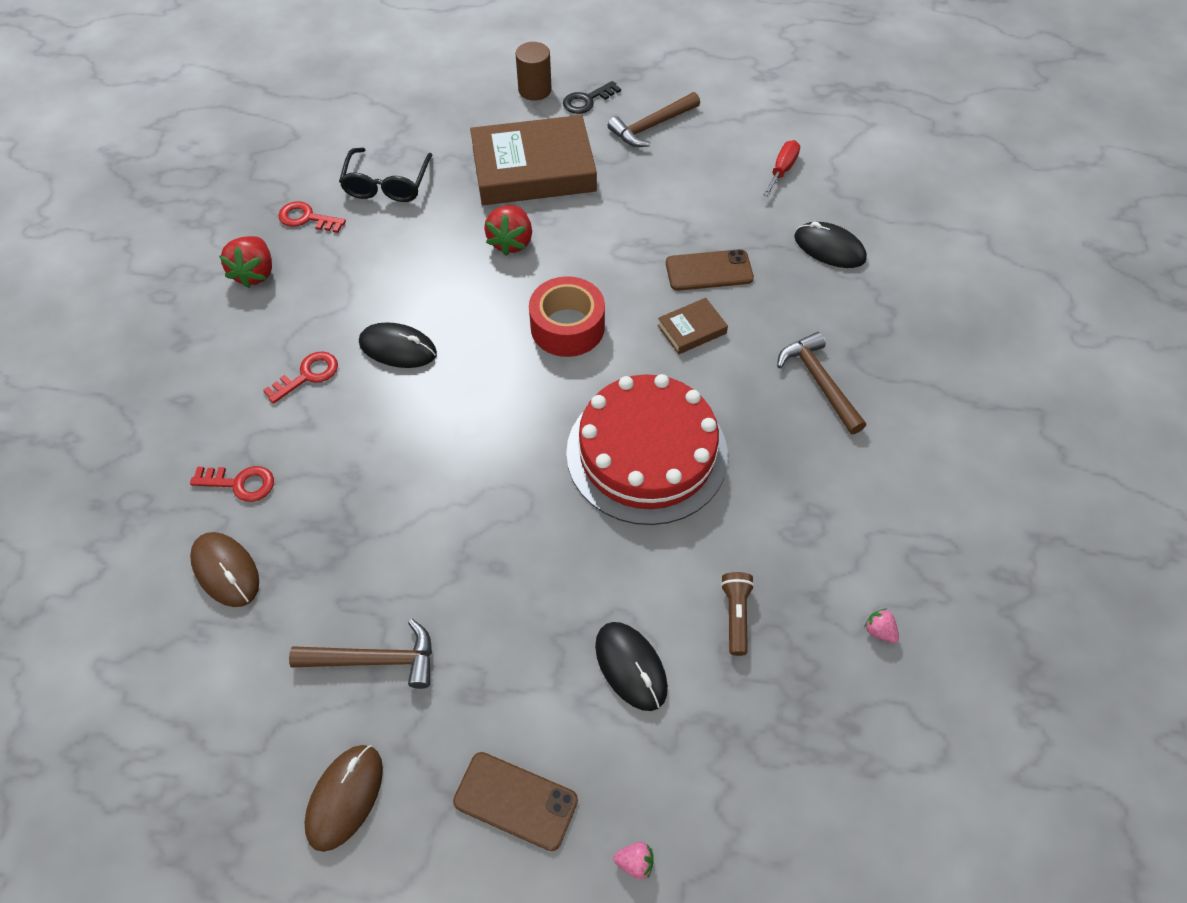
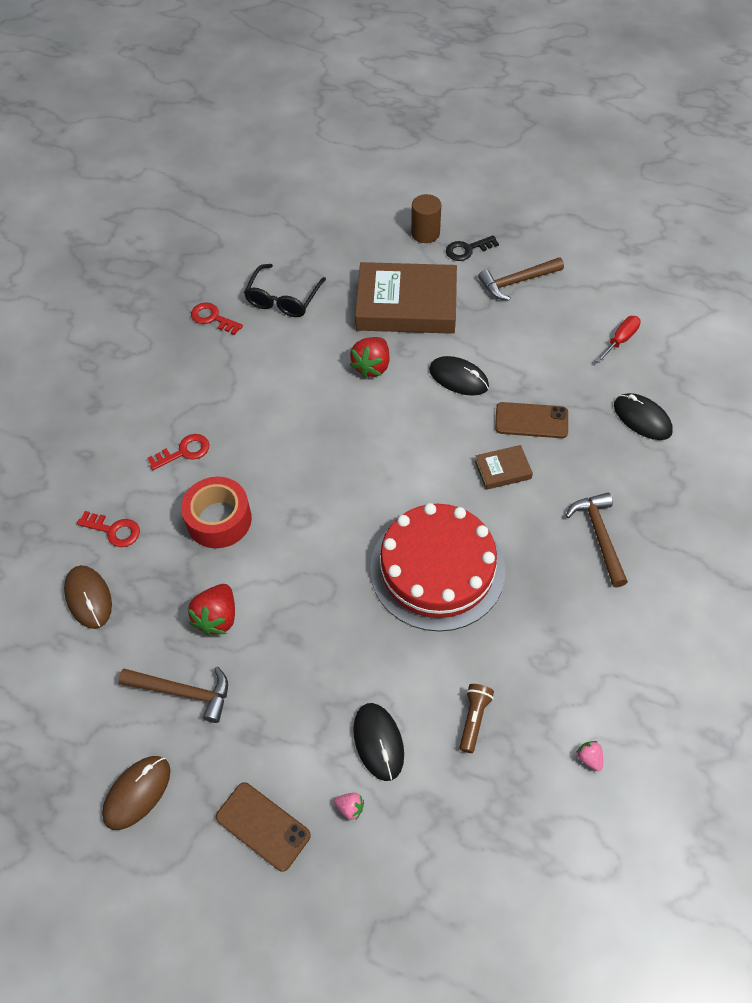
camera: 15 degrees right, 0 degrees up
(255, 273) = (162, 358): red strawberry -> red strawberry (217, 618)
(398, 348) = (259, 442): black mouse -> black mouse (458, 378)
(567, 327) = (400, 449): red tape -> red tape (219, 520)
(635, 862) = (342, 895): pink strawberry -> pink strawberry (350, 808)

